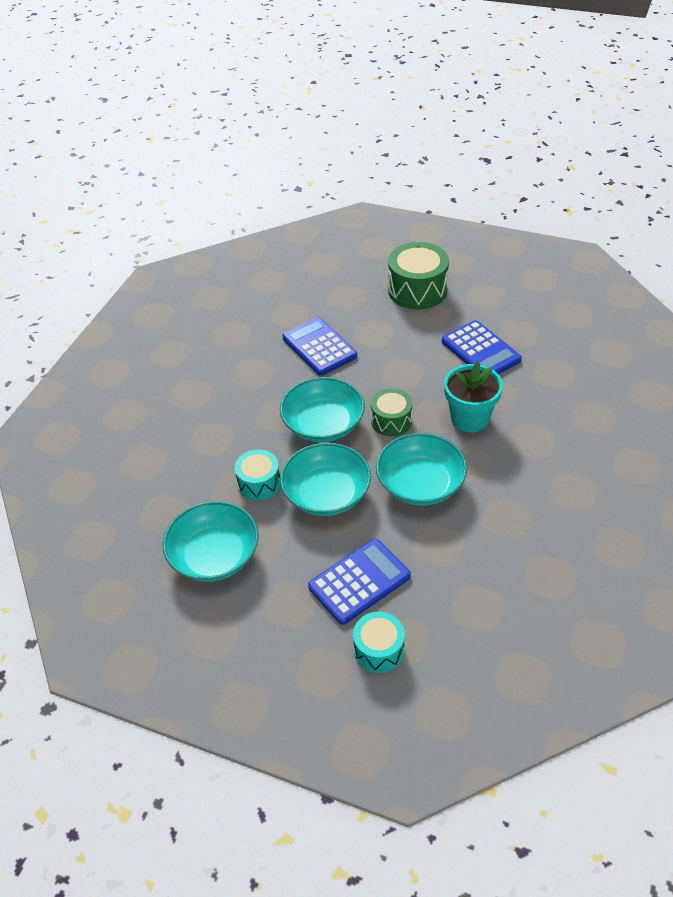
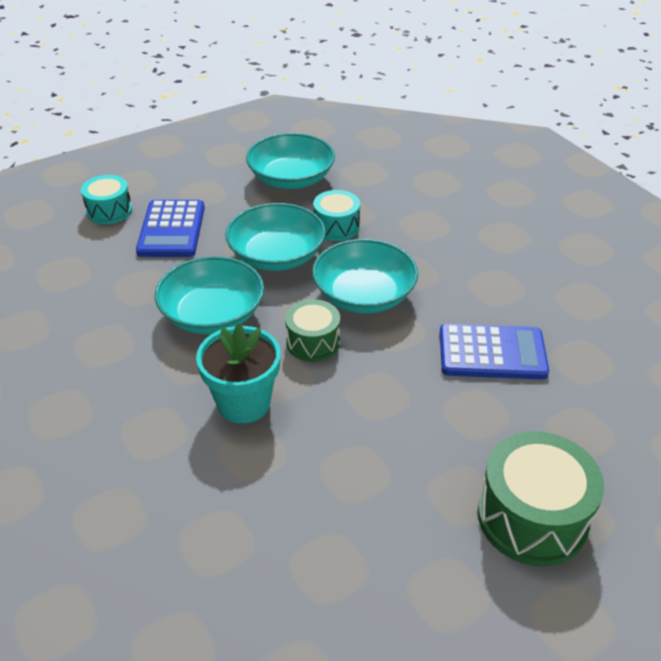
camera: 125 degrees right, 5 degrees down
(480, 351) = (337, 494): blue calculator -> none

